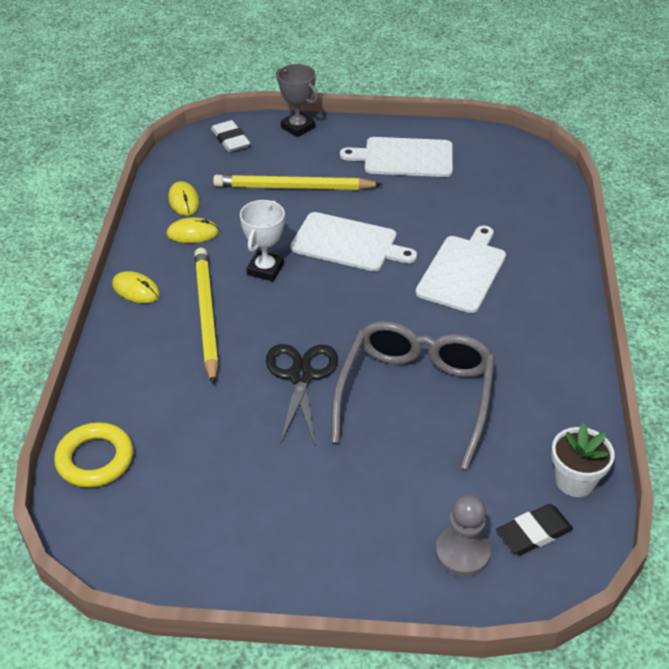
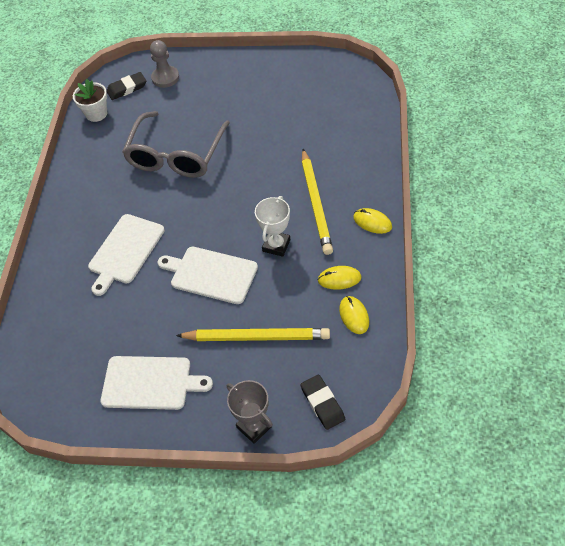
camera: 175 degrees left, 10 degrees up
(95, 459) = (366, 108): yellow ring -> none
(230, 140) = (322, 403): white eraser -> black eraser
(301, 376) = (248, 163): black scissors -> none

